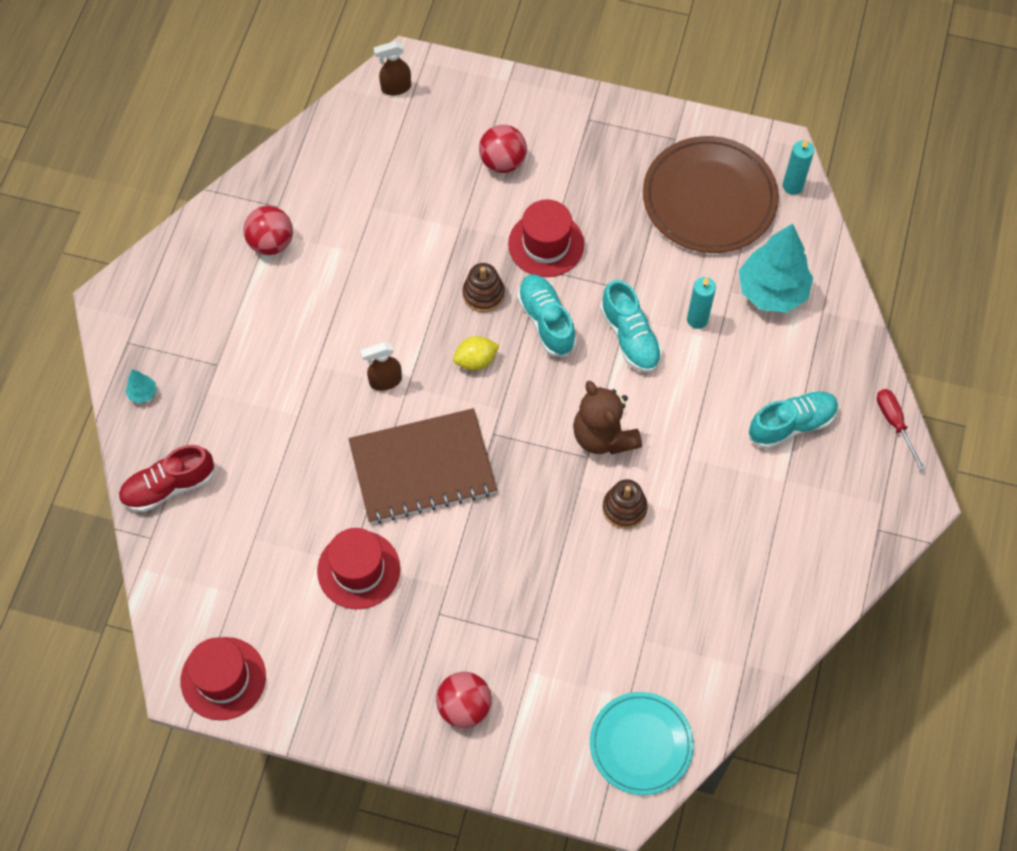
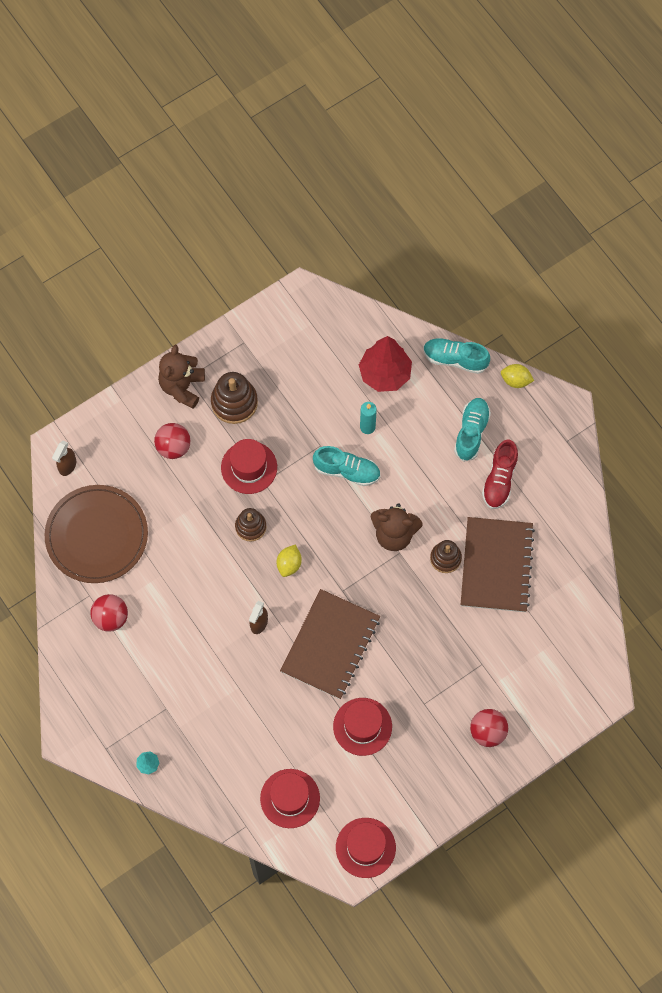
camera: 50 degrees left, 5 degrees up
(169, 486) = (222, 792): red shoe -> red shoe (499, 480)
(217, 558) = (290, 798): none -> red hat
(546, 321) = (298, 507): turquoise shoe -> turquoise shoe (455, 359)
(573, 122) = (182, 387): none -> brown teddy bear
(602, 179) = (234, 402): none -> brown stacking toy
(641, 744) = (582, 658): turquoise plate -> none
(665, 567) = (496, 565): none -> brown notebook
(709, 198) = (298, 356): brown plate -> brown plate (97, 535)
(772, 291) = (385, 374): turquoise tree -> red tree
(792, 186) = (330, 307): turquoise candle -> none
(894, 423) = (515, 380): red screwdriver -> yellow lemon

